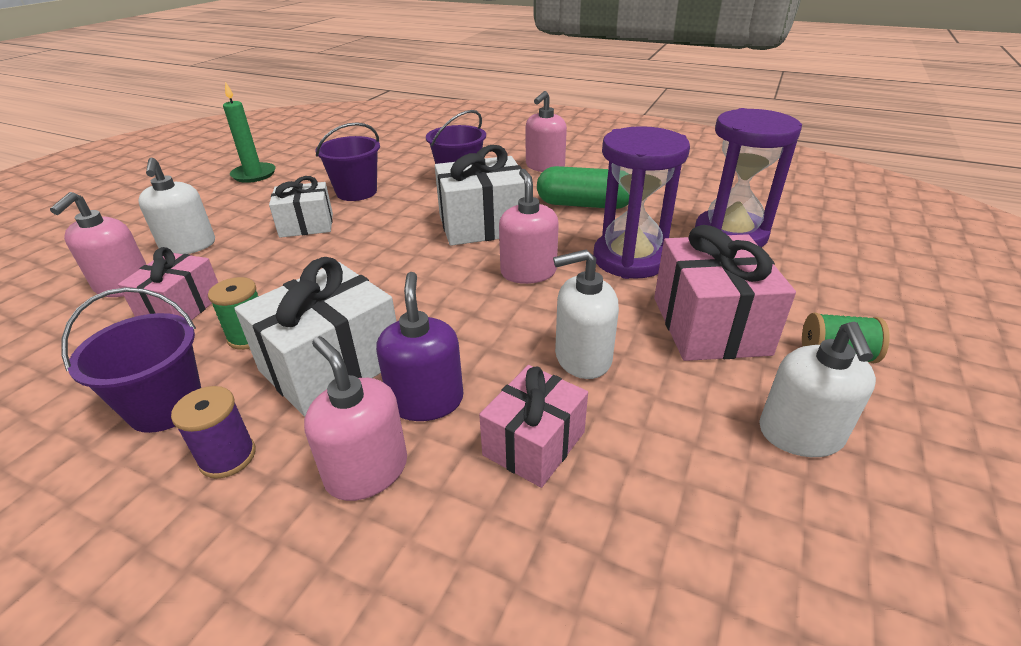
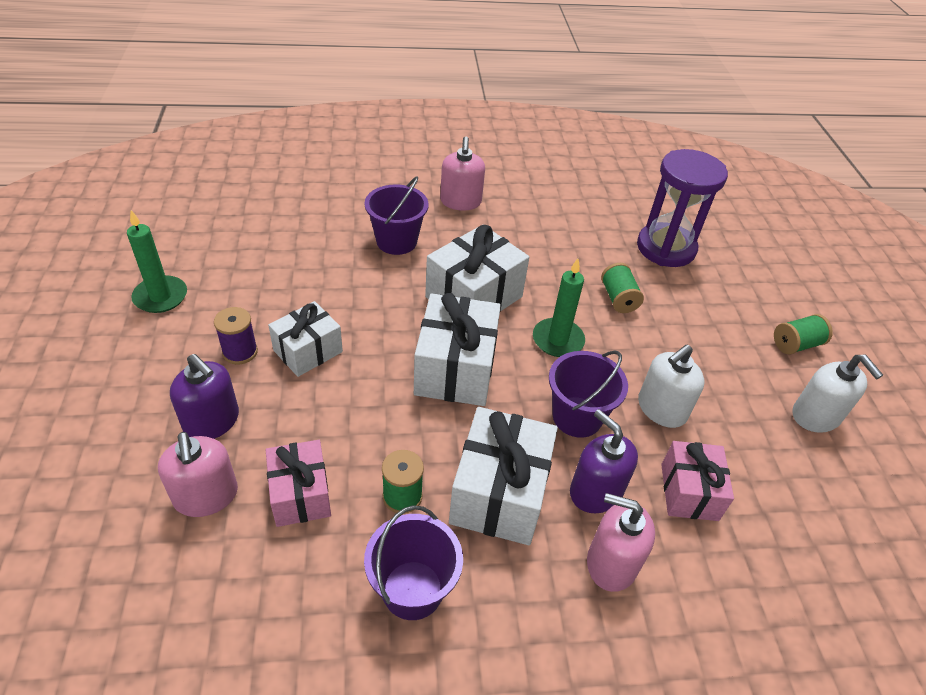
camera: 35 degrees left, 10 degrees up
(188, 246) = (212, 421): white soap dispenser -> purple soap dispenser
(228, 457) = (510, 603): purple spool -> purple spool (240, 352)
(356, 192) = (311, 289): purple bucket -> purple bucket (577, 417)
(406, 266) = (455, 369): none -> white gift
(528, 272) = (558, 340): pink soap dispenser -> green candle
(584, 205) = (536, 245): green capsule -> none
(630, 259) = (618, 298): purple hourglass -> green spool
(710, 325) = (714, 347): pink gift -> none

